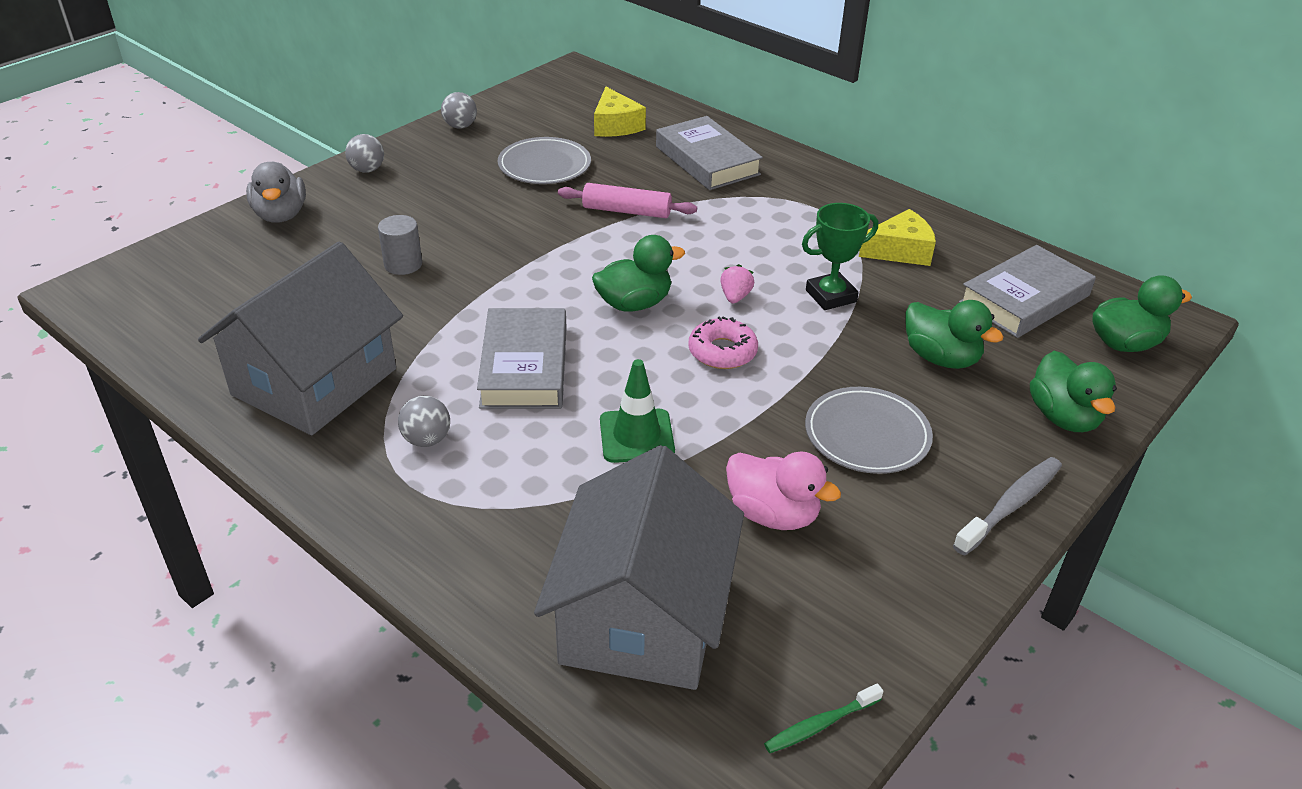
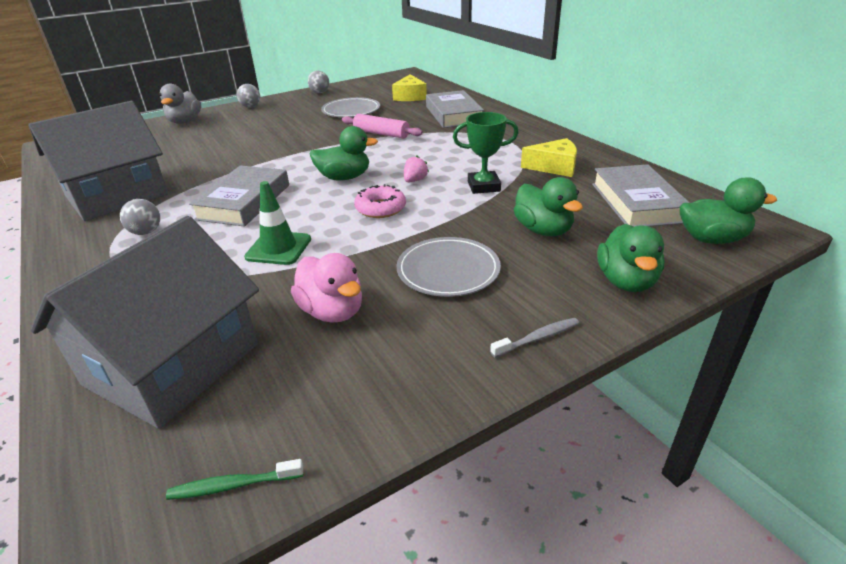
camera: 20 degrees right, 5 degrees down
(403, 264) = (226, 147): grey cylinder -> none
(1011, 505) = (537, 338): grey toothbrush -> grey toothbrush, size x0.64
(1024, 299) = (637, 202): grey book -> grey book turned 75 degrees counterclockwise

